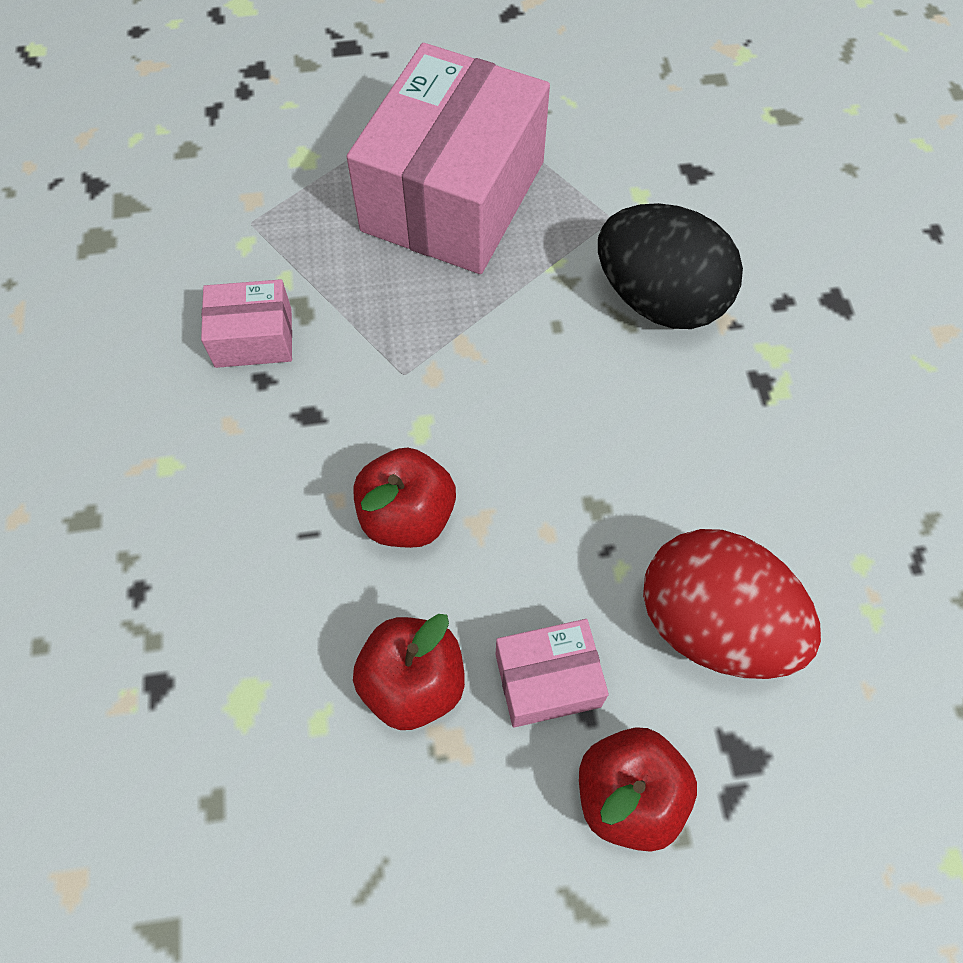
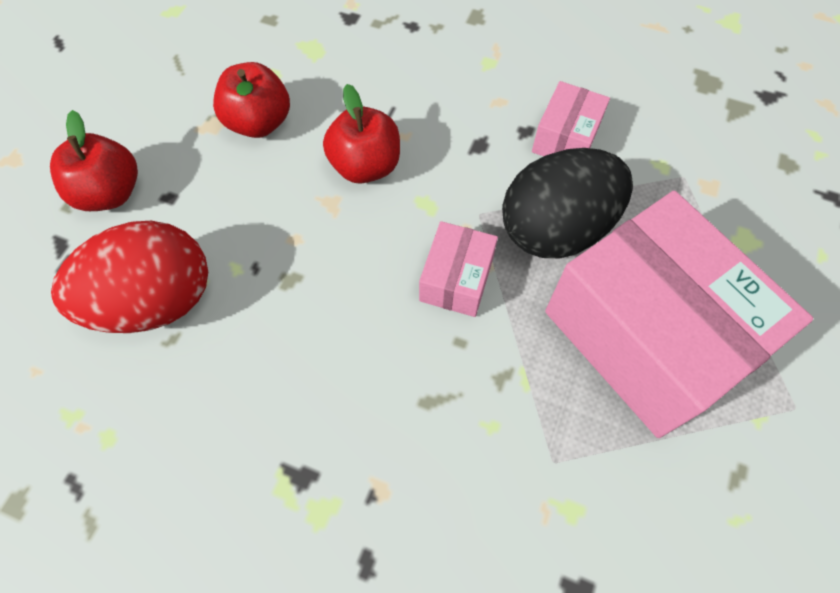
camera: 120 degrees right, 0 degrees up
(547, 680) = (204, 188): pink box -> pink box (456, 279)
(659, 299) = (437, 444): black egg -> black egg (556, 229)

